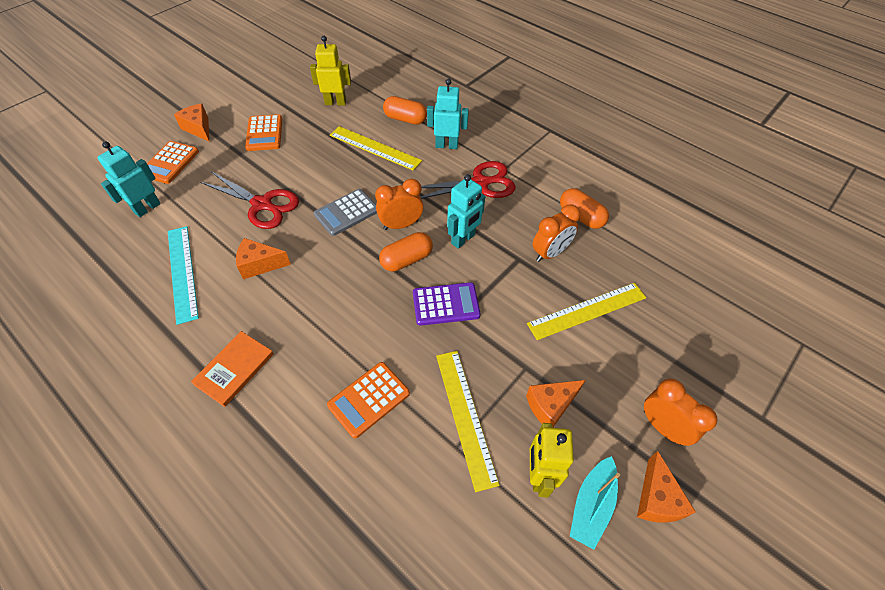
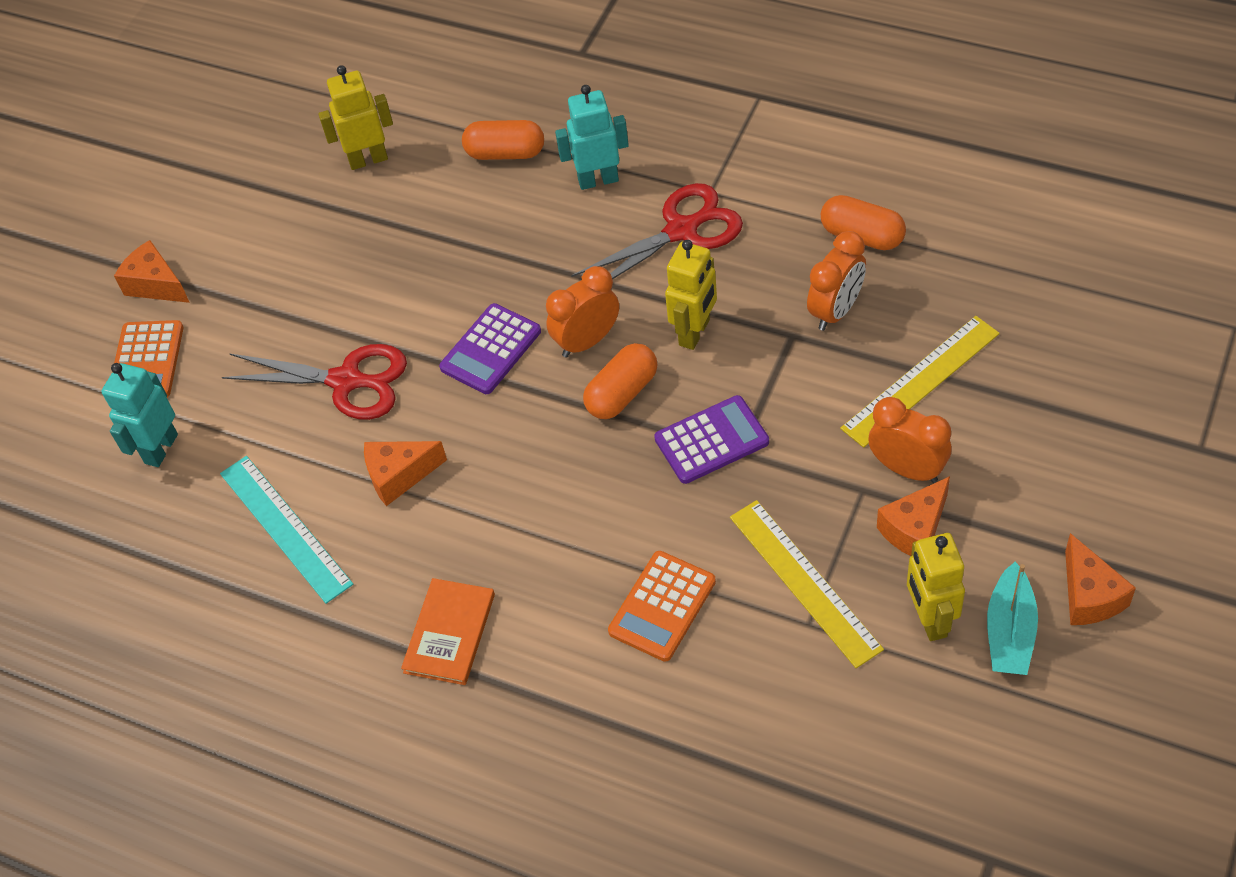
camera: 10 degrees left, 0 degrees up
(264, 133) = (276, 257): orange calculator -> none
(346, 213) = (491, 350): grey calculator -> purple calculator
(374, 148) = (480, 223): yellow ruler -> none
(463, 239) = (695, 333): turquoise robot -> yellow robot
(662, 427) = (1072, 505): orange clock -> orange clock (907, 469)

